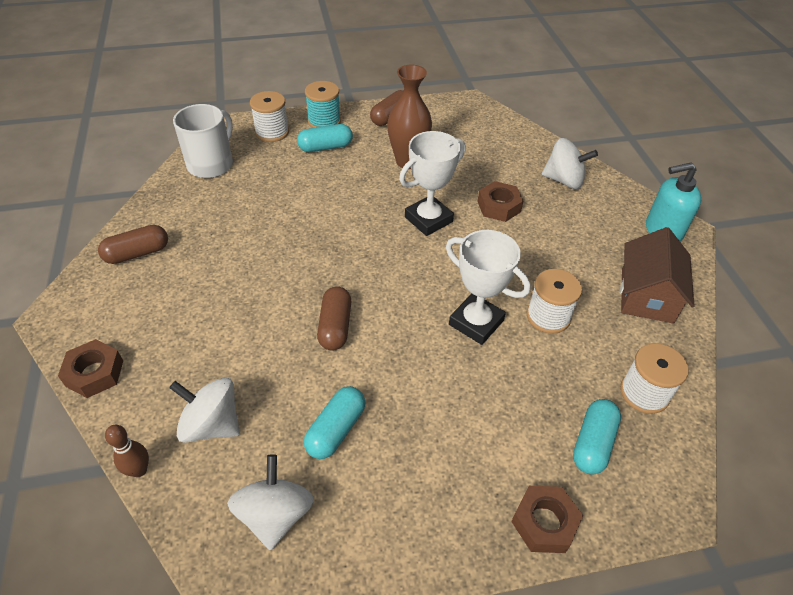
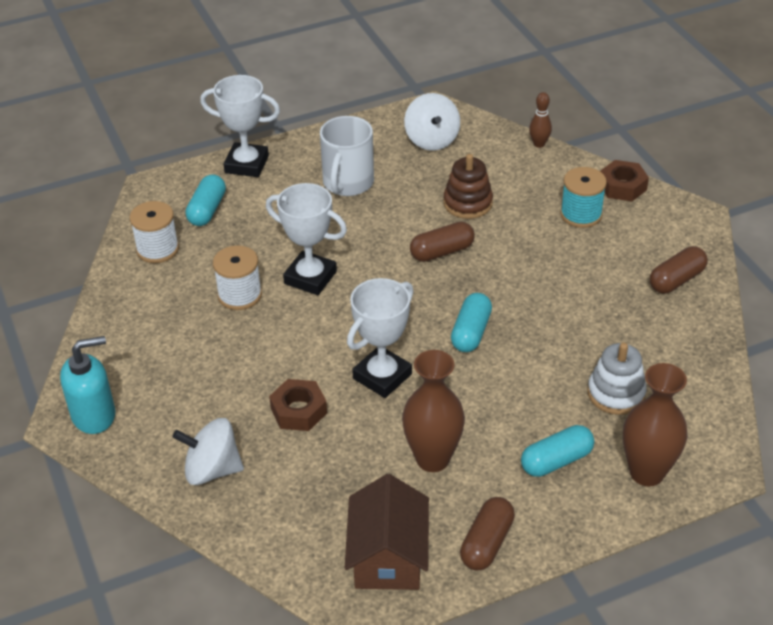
camera: 170 degrees right, 5 degrees down
(211, 164) = (688, 402): white mug -> white mug (347, 183)
(212, 424) = (506, 173): white spinning top -> none
(258, 178) = (616, 393): none -> white stacking toy
(272, 132) = (646, 473): white spool -> brown vase
(279, 386) = (468, 203): none -> brown stacking toy
(324, 121) = (584, 511): turquoise spool -> turquoise spool (581, 214)
(335, 326) = (442, 252): brown capsule -> brown capsule turned 75 degrees clockwise
(336, 429) = (410, 186): turquoise capsule -> turquoise capsule (471, 332)
(544, 523) = (246, 164): brown nut -> white trophy
(647, 295) = (134, 333): brown house -> brown house (388, 556)

